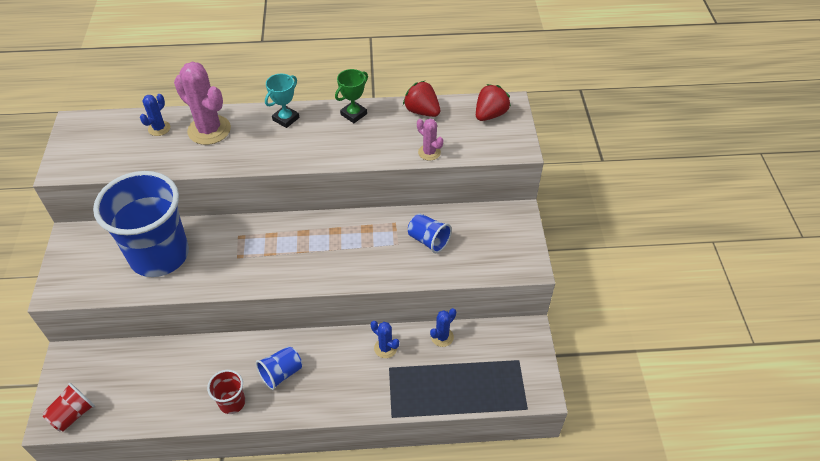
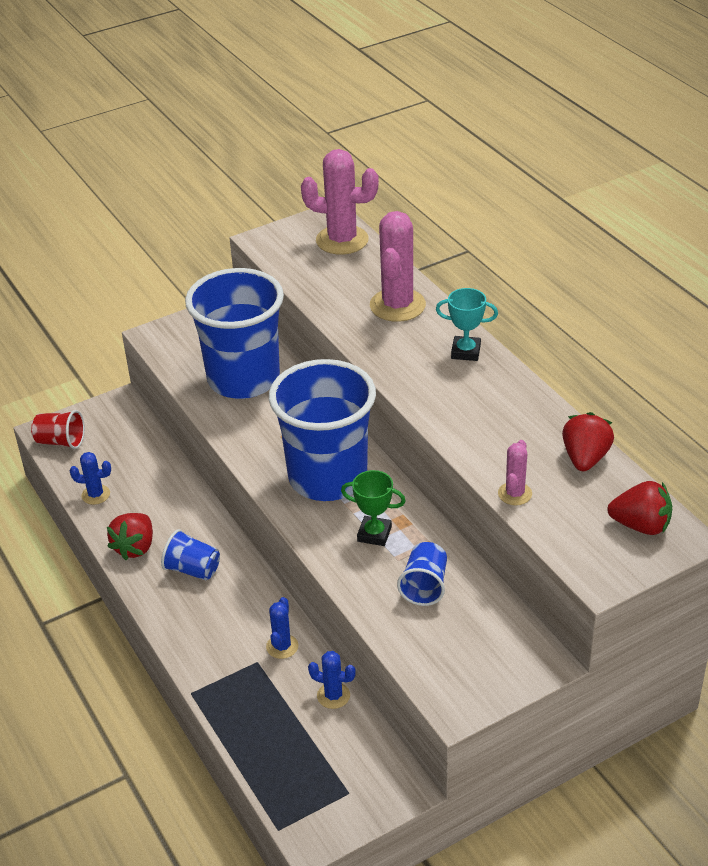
camera: 65 degrees right, 10 degrees down
(109, 128) = (342, 240): none -> pink cactus
(159, 128) = (370, 271): blue cactus -> blue cactus (95, 495)
(232, 402) = (135, 547): red cup -> red strawberry
(299, 248) = (327, 477): none -> blue cup
(353, 114) = (524, 401): green trophy -> green trophy (374, 534)

